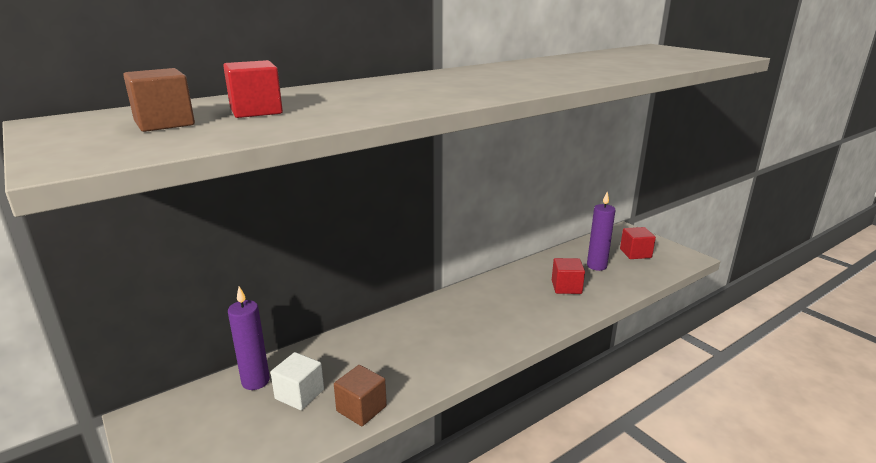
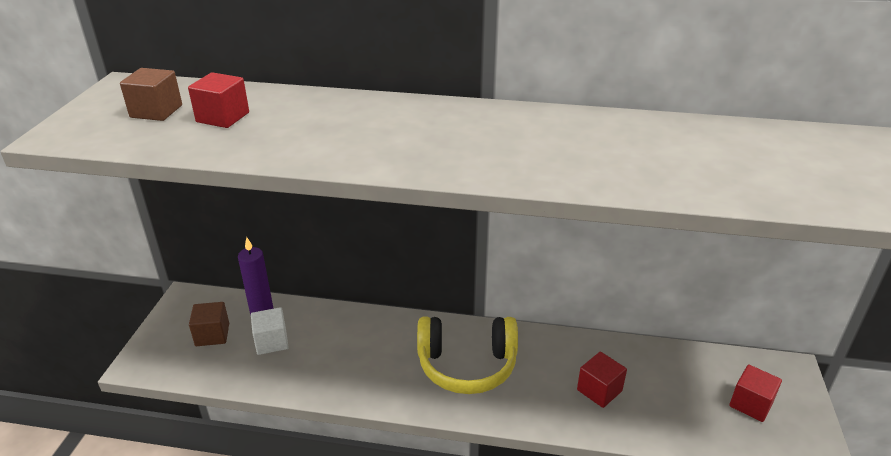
camera: 45 degrees right, 10 degrees up
(361, 409) = (289, 381): brown cube -> brown cube (212, 335)
(475, 318) = (467, 365): none -> yellow headphones
(596, 266) = (673, 389): purple candle -> none

